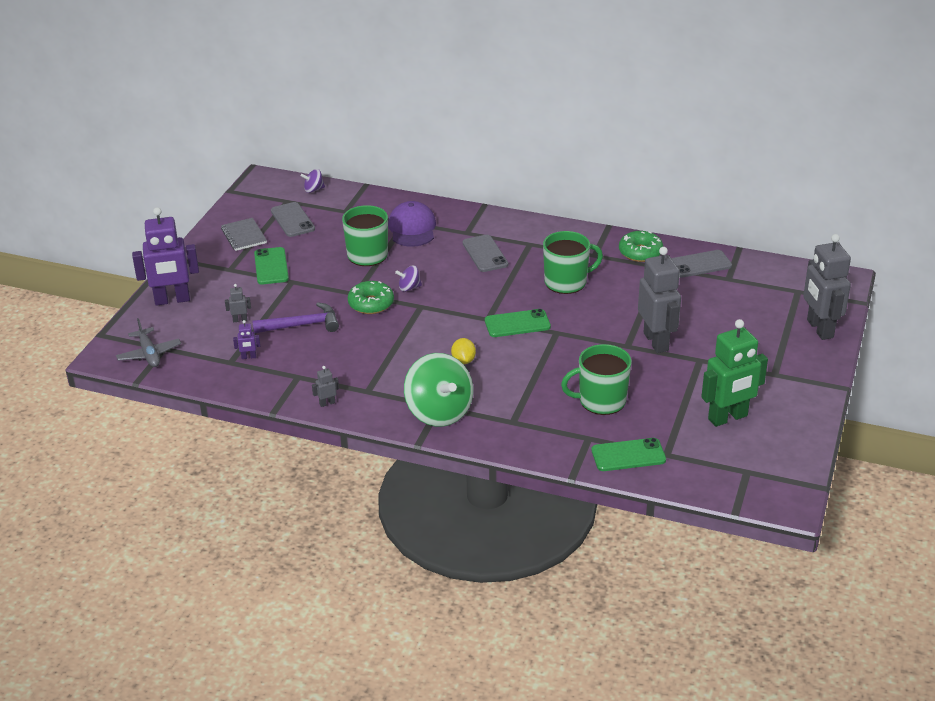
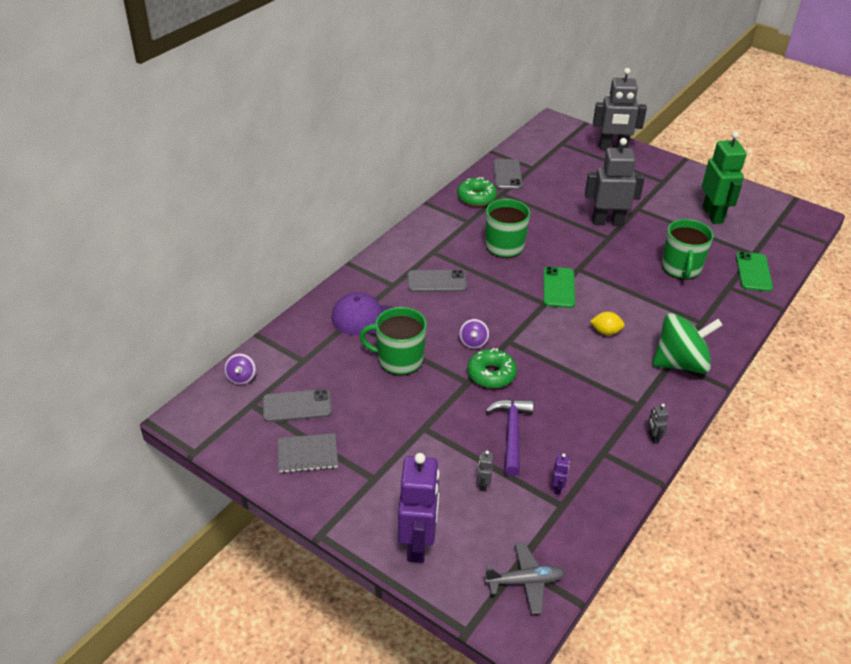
camera: 75 degrees left, 5 degrees up
(271, 266) = (386, 440): green phone -> none

